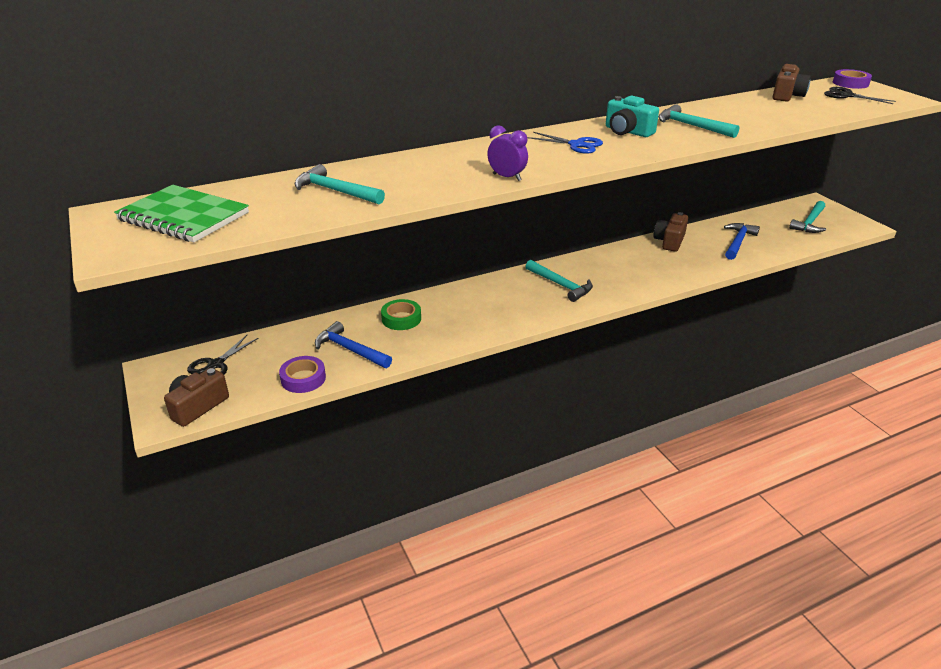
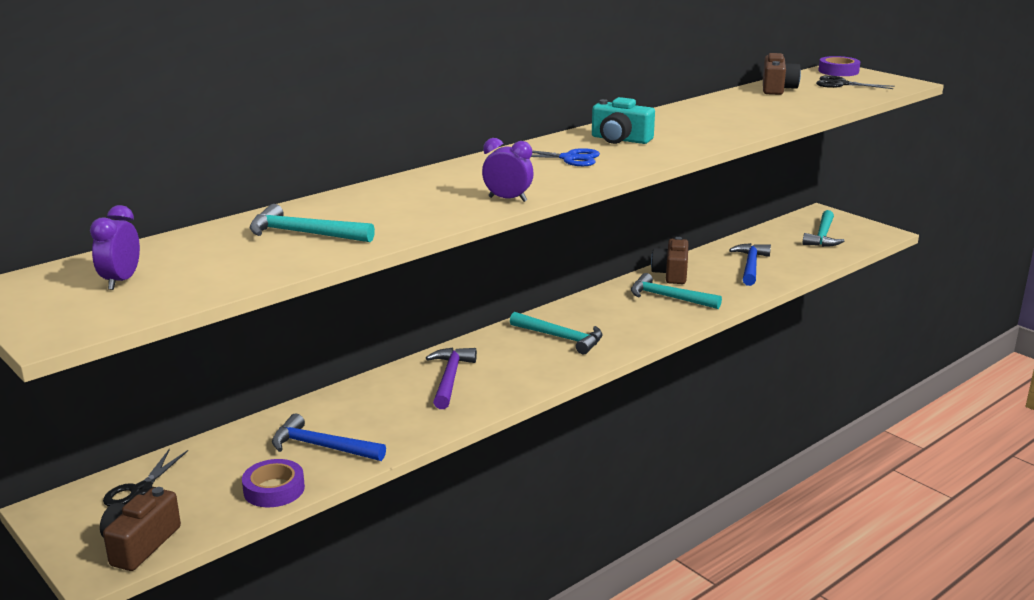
camera: 15 degrees left, 10 degrees down
(183, 217) = (121, 281): green notebook -> purple clock
(401, 319) = (374, 402): green tape -> none
(463, 307) = (449, 378): none -> purple hammer
(691, 126) = (689, 128): turquoise hammer -> turquoise hammer (668, 297)

